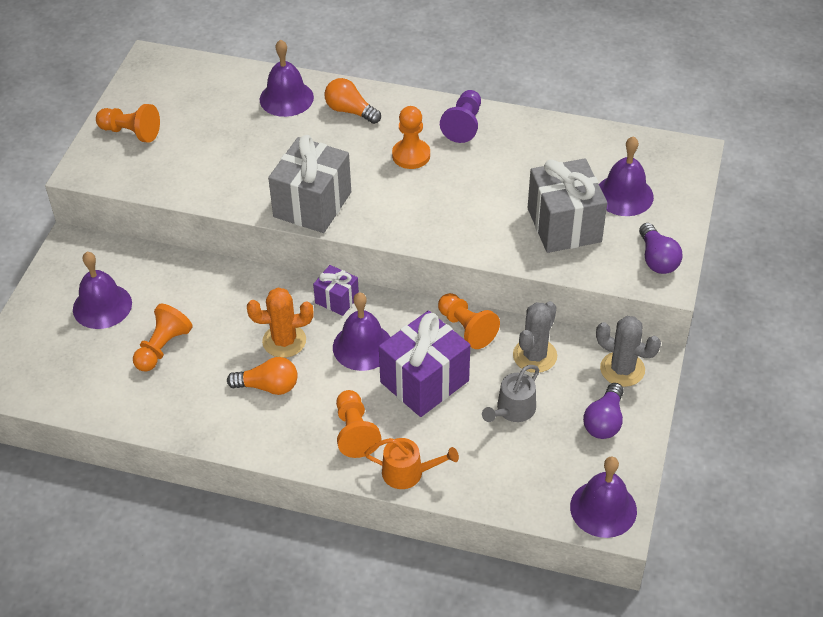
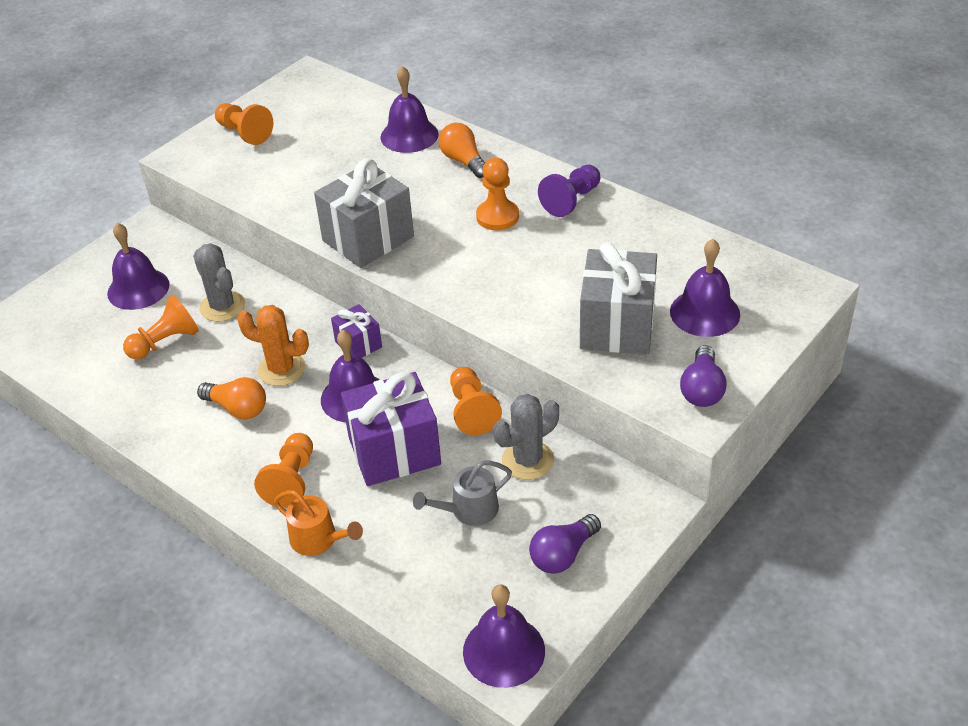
camera: 25 degrees right, 5 degrees down
(622, 369) = (617, 504): grey cactus -> grey cactus (222, 306)

